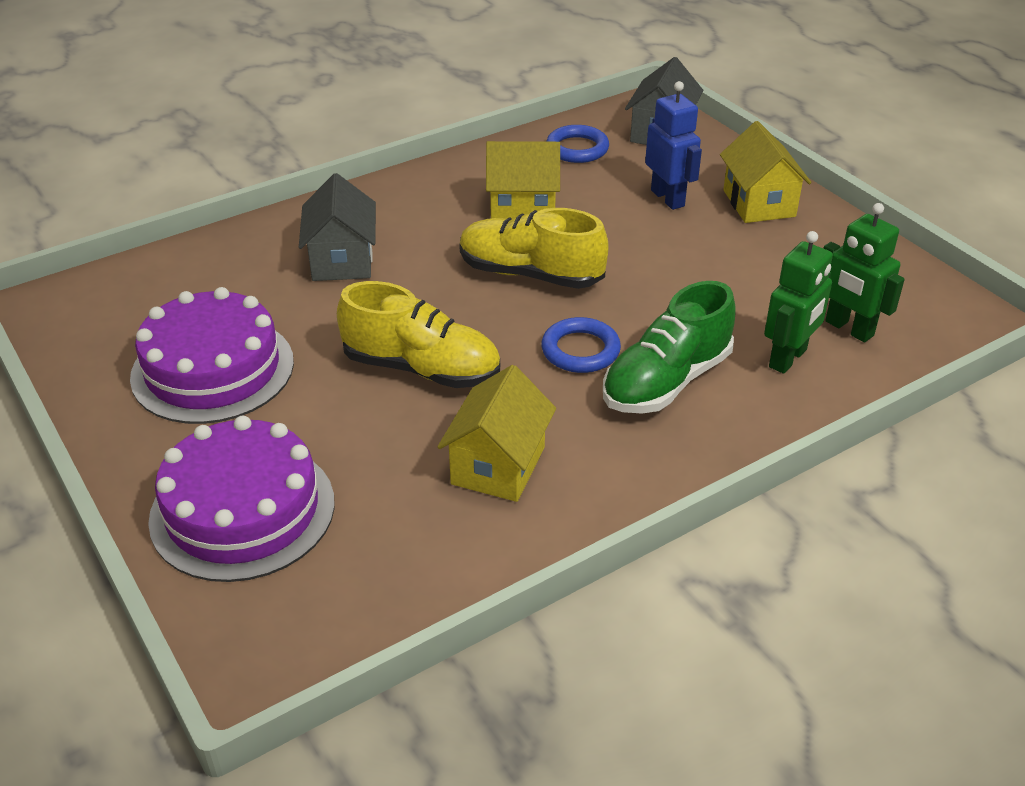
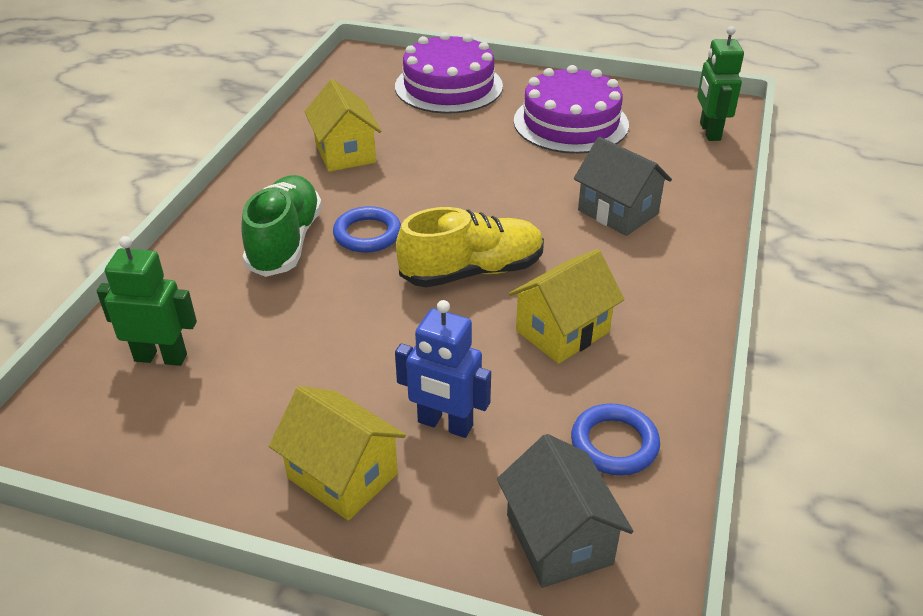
camera: 140 degrees right, 0 degrees up
(422, 369) = (456, 176): yellow shoe -> none
(788, 358) = (202, 303): green robot -> green robot (709, 131)

